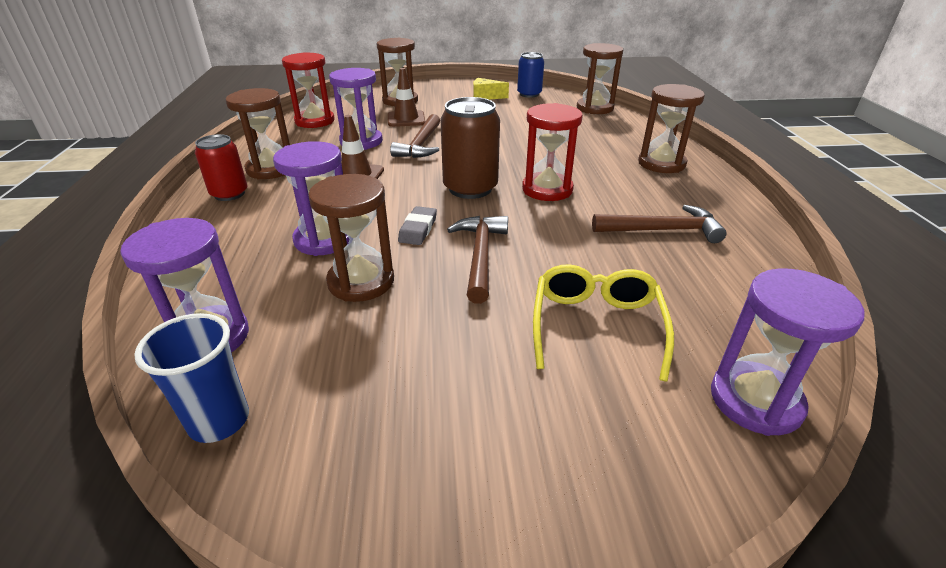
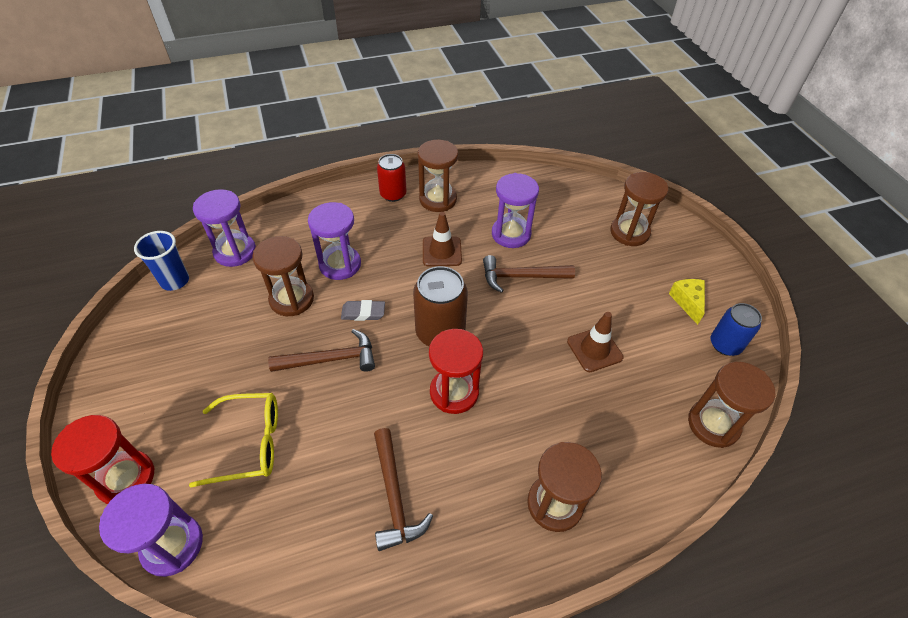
camera: 75 degrees right, 15 degrees up
(315, 121) = (543, 190): red hourglass -> red hourglass (126, 478)
(406, 119) = (580, 250): brown traffic cone -> brown traffic cone (594, 349)

